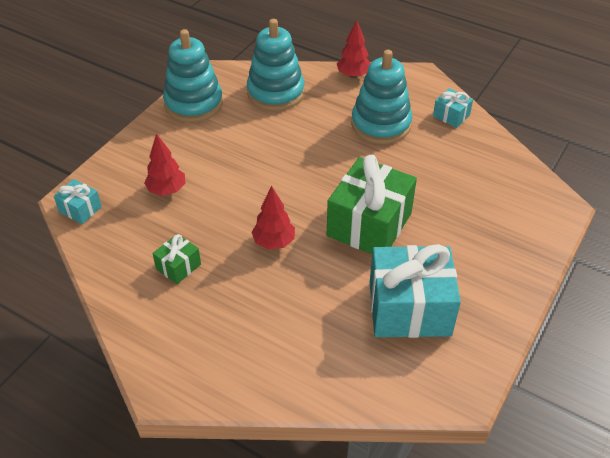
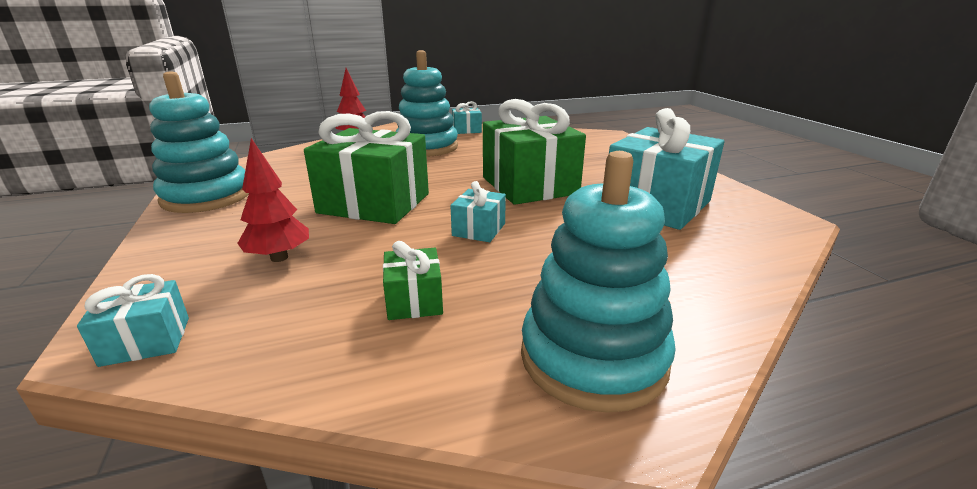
camera: 50 degrees left, 20 degrees down
(259, 174) = (374, 203): none -> green gift
(274, 242) = (479, 229): red tree -> turquoise gift
(275, 93) = (297, 164): turquoise stacking toy -> turquoise stacking toy (593, 358)

